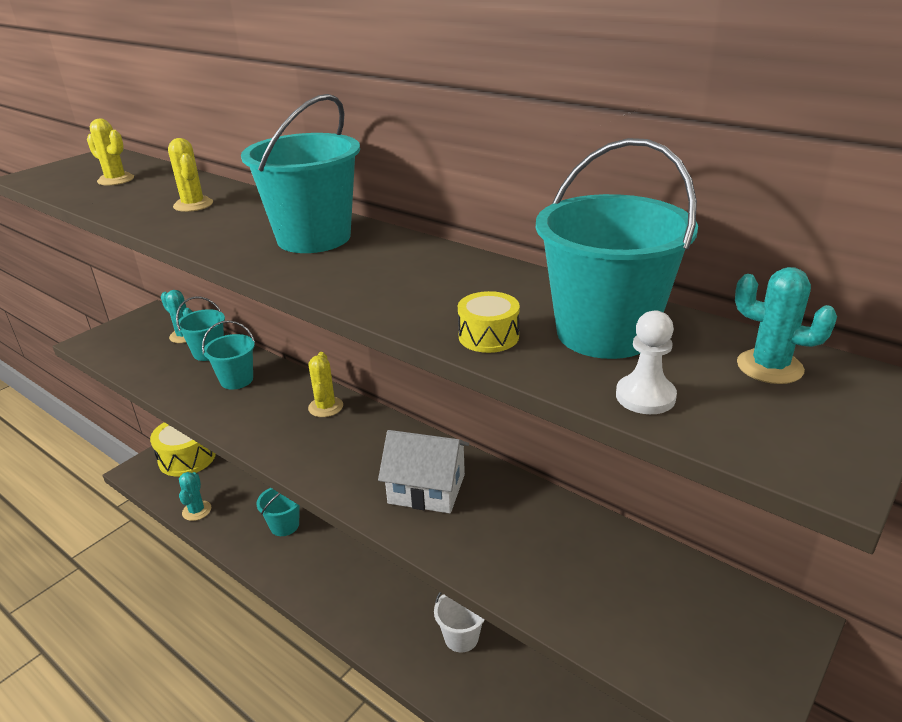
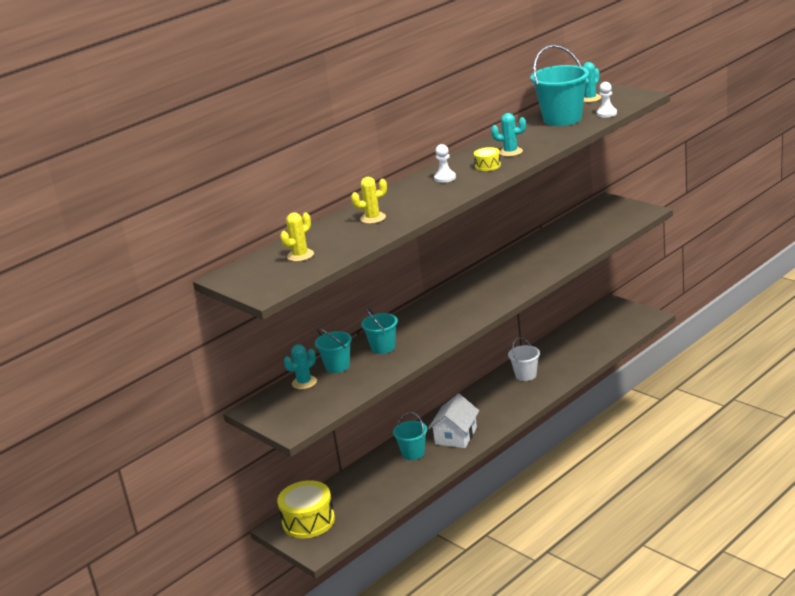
camera: 80 degrees left, 5 degrees down
(197, 511) = (384, 500): turquoise cactus -> turquoise cactus (510, 152)
(314, 238) = (445, 178): turquoise bucket -> white pawn
(325, 407) = (428, 310): yellow cactus -> none
(426, 489) = (514, 273): white house -> white house (456, 436)
(488, 336) = (561, 136): yellow drum -> yellow drum (487, 166)

